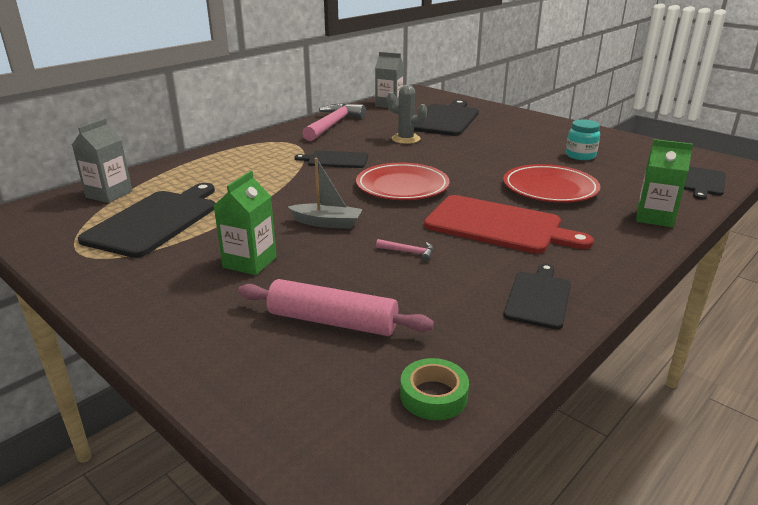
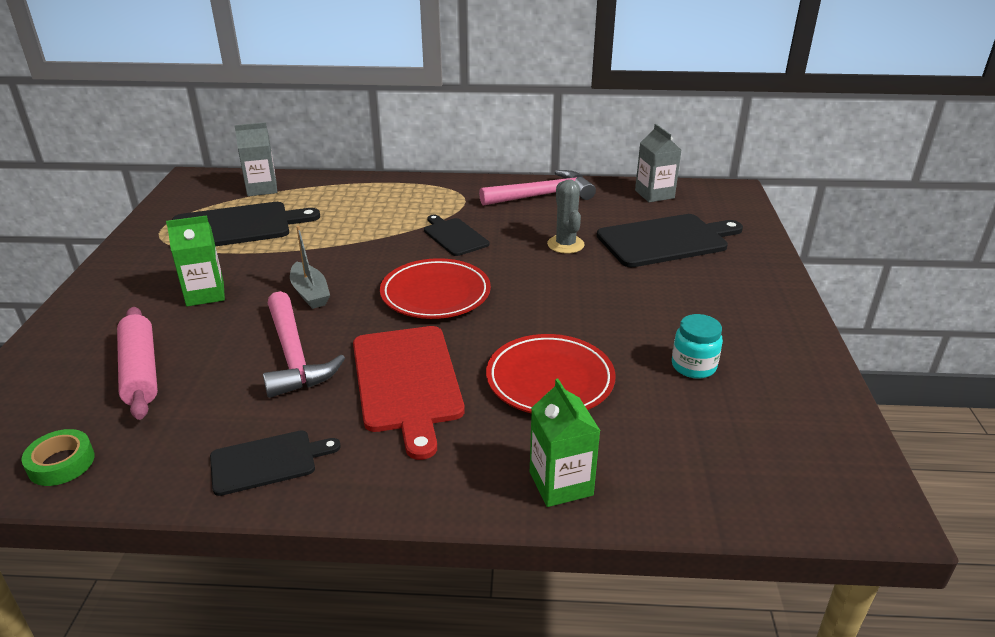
camera: 50 degrees right, 5 degrees up
(409, 252) = (294, 356): pink hammer -> pink hammer, size x2.46
(702, 182) = (748, 495): black cutting board -> none

